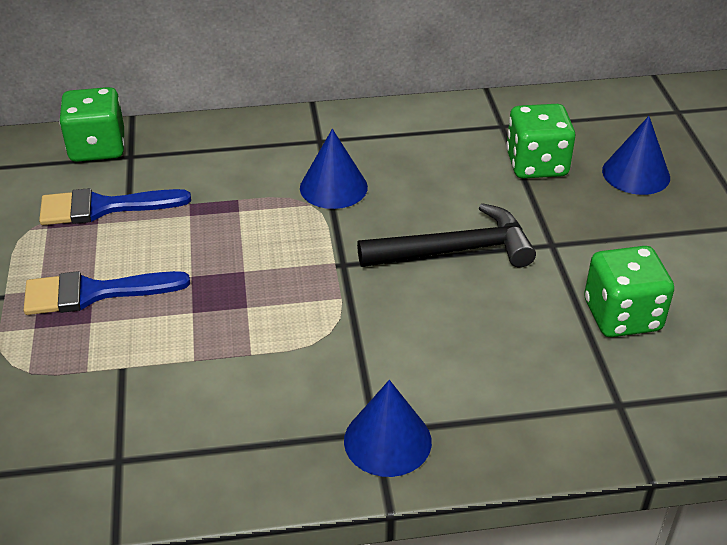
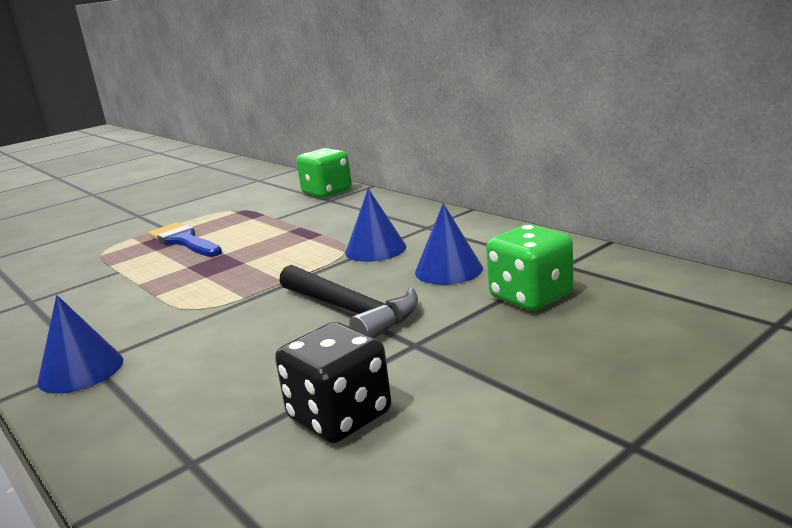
camera: 60 degrees right, 20 degrees down
(103, 208) = (269, 214): blue brush -> none
(622, 316) = (340, 416): green dice -> black dice
(636, 174) = (604, 342): blue cone -> blue cone (448, 270)

